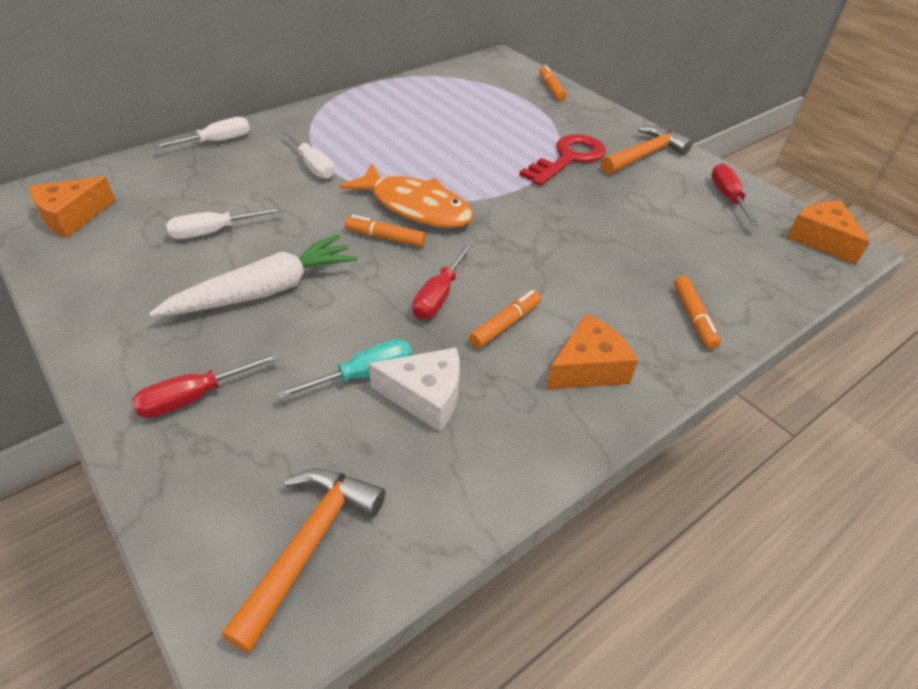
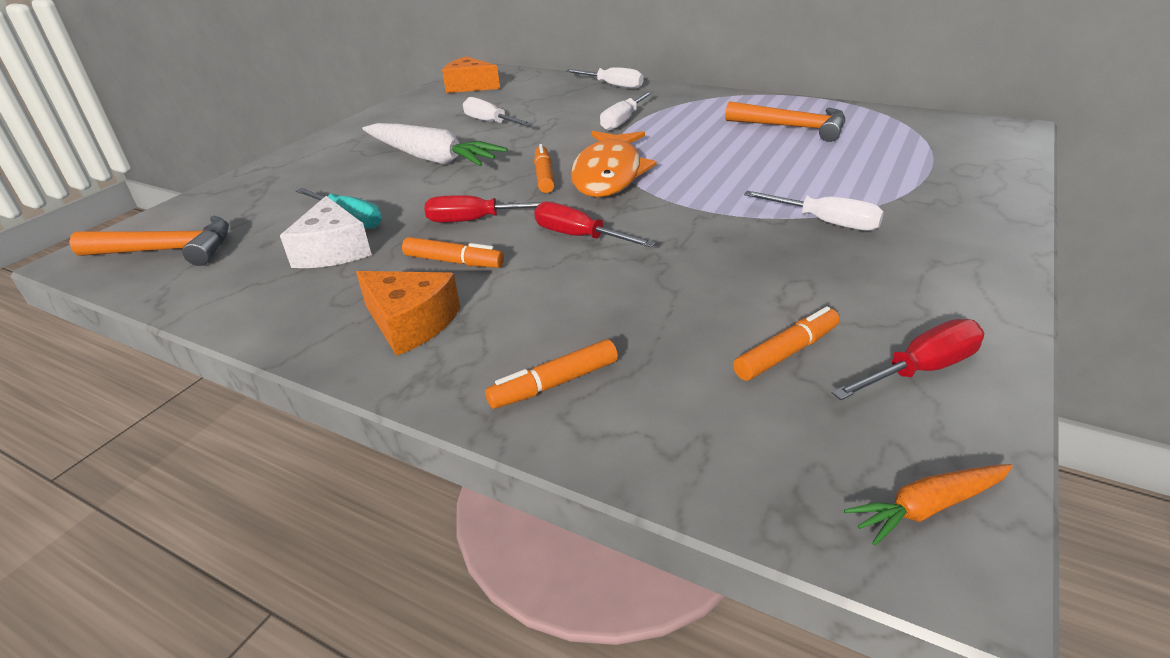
camera: 70 degrees right, 10 degrees down
(194, 397) = (302, 174): red screwdriver -> red screwdriver (578, 236)
(551, 89) = (995, 173): orange marker -> orange marker (787, 353)
(568, 158) = (827, 223): red key -> white screwdriver
(645, 155) = (933, 272): orange hammer -> orange hammer (793, 128)
(821, 239) = (927, 508): orange cheese -> orange carrot

